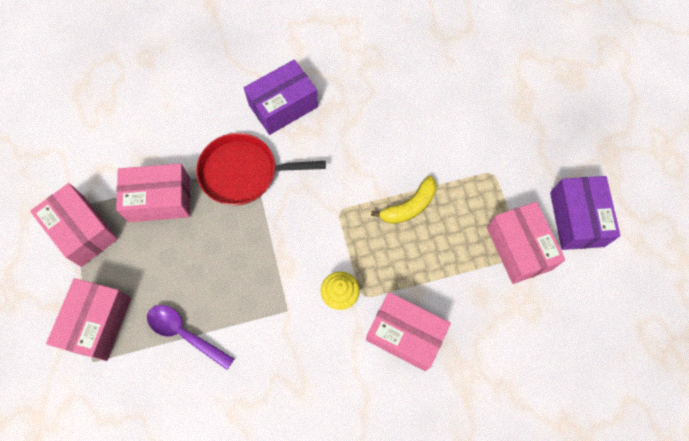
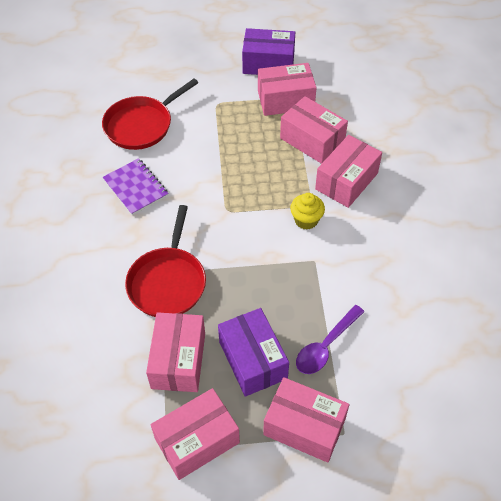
camera: 80 degrees left, 15 degrees down
(283, 106) = (103, 241): purple box -> purple box (253, 360)
(353, 118) = (136, 188): none -> purple notebook
(409, 206) = (234, 161): yellow banana -> none
(440, 104) = (141, 125): none -> red pan
(460, 287) = (312, 140): none -> pink box

